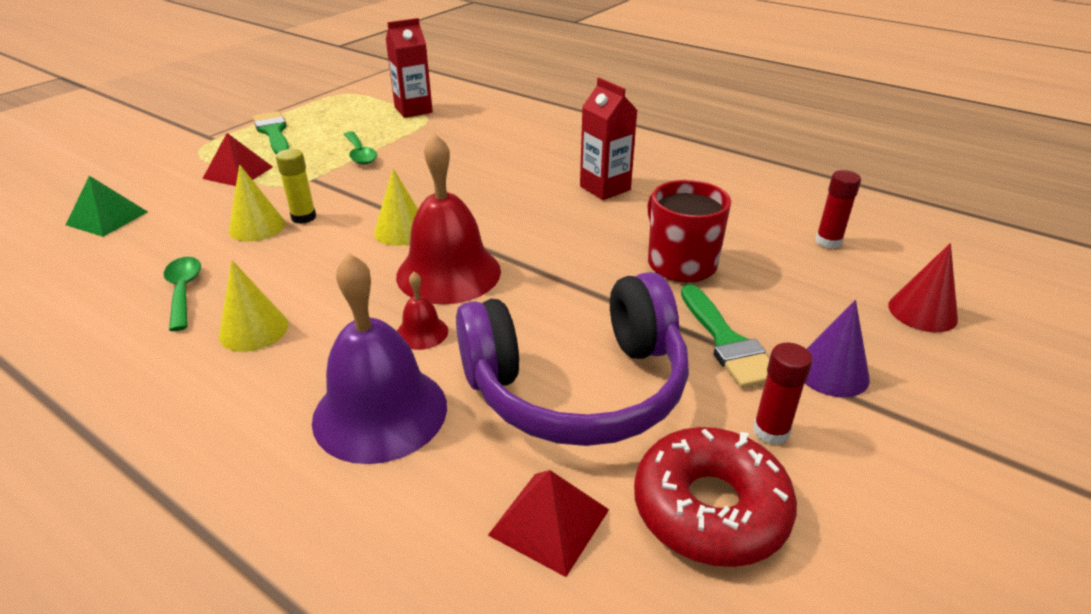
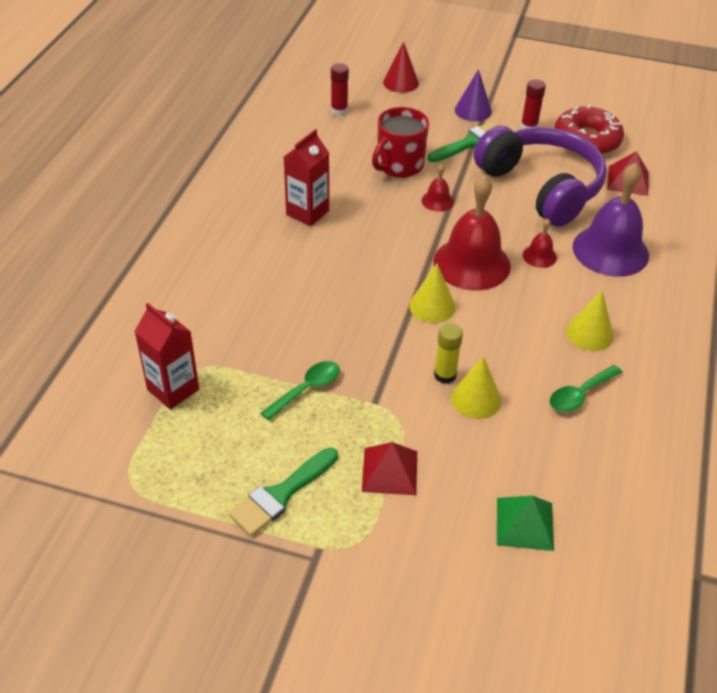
camera: 110 degrees left, 10 degrees up
(587, 276) = (437, 201): none -> red bell

